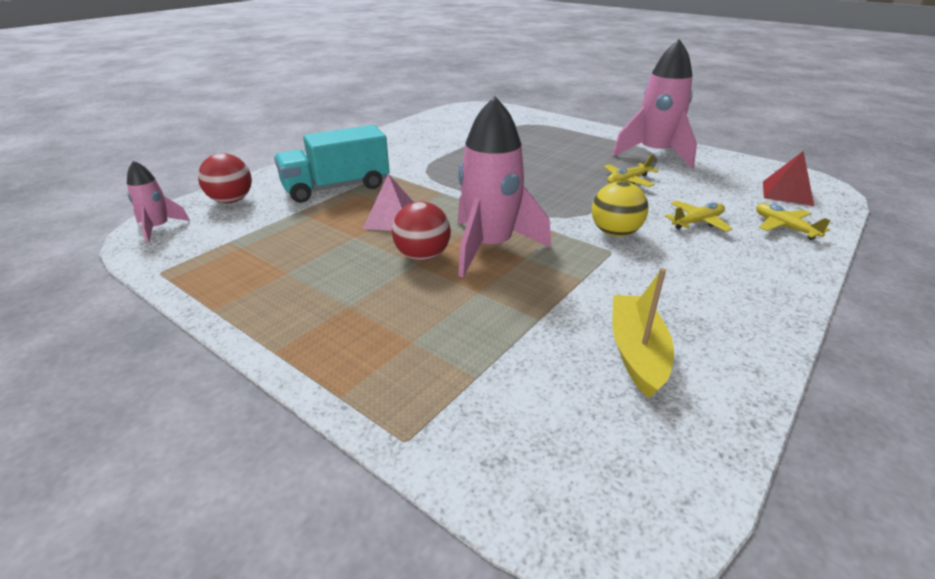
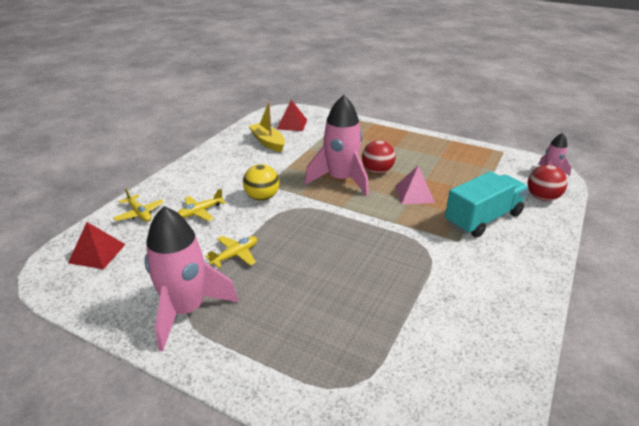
camera: 170 degrees right, 0 degrees up
(581, 423) = (292, 124): none -> red pyramid
(636, 352) = (268, 142): yellow boat -> yellow boat turned 150 degrees clockwise

